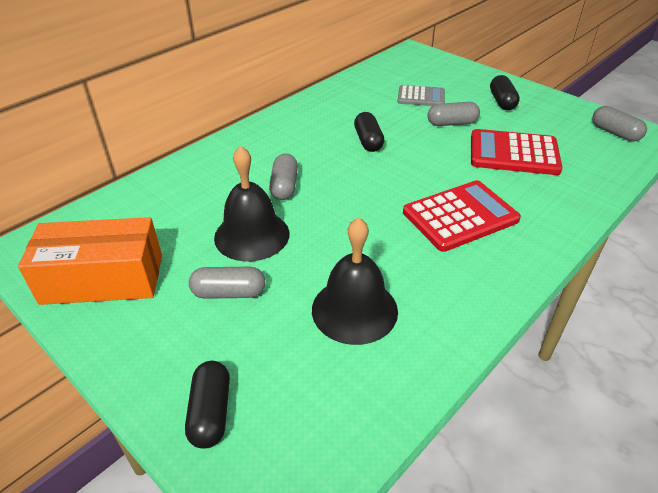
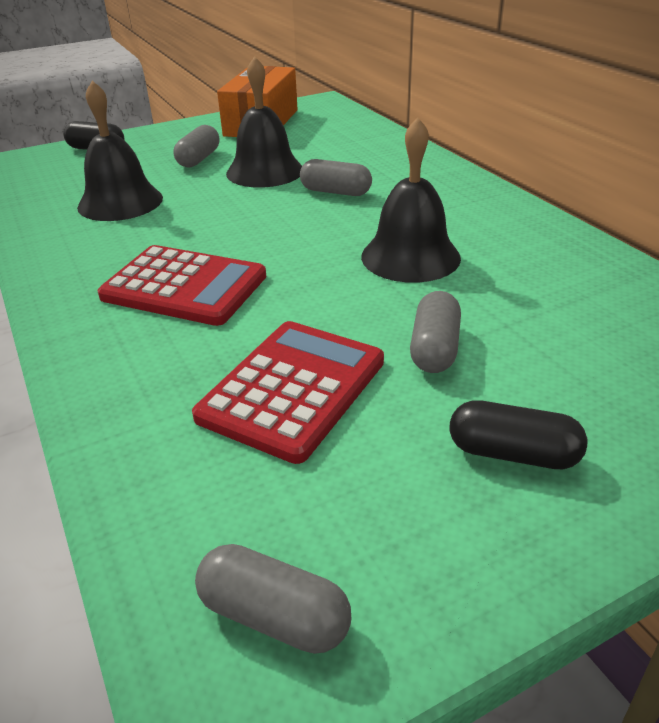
camera: 110 degrees right, 5 degrees down
(368, 141) = (410, 256): black capsule -> black bell
(421, 97) = (556, 339): grey calculator -> none
(460, 216) = (184, 287): red calculator -> red calculator turned 60 degrees counterclockwise
(615, 133) = (274, 616): grey capsule -> grey capsule turned 45 degrees clockwise

